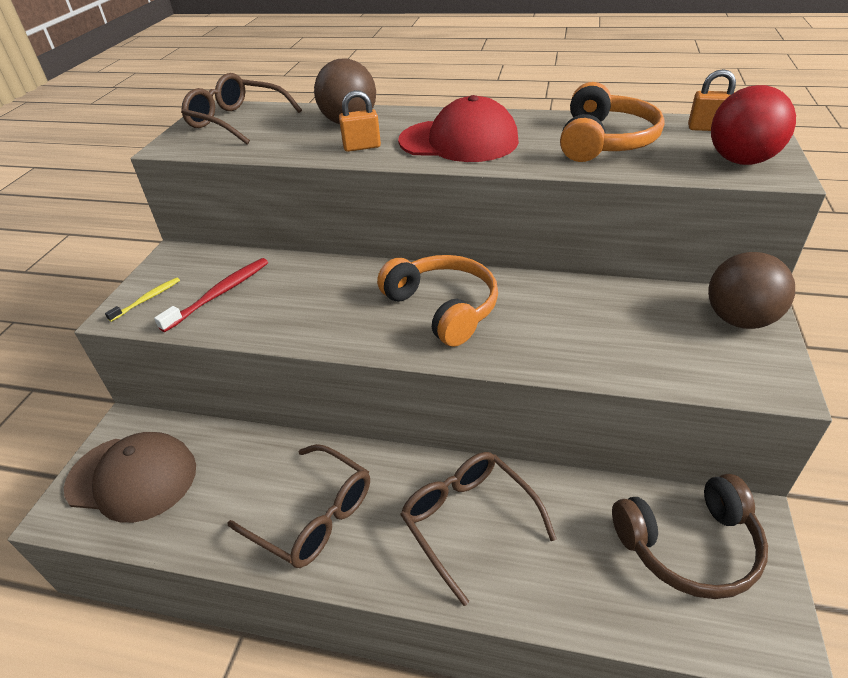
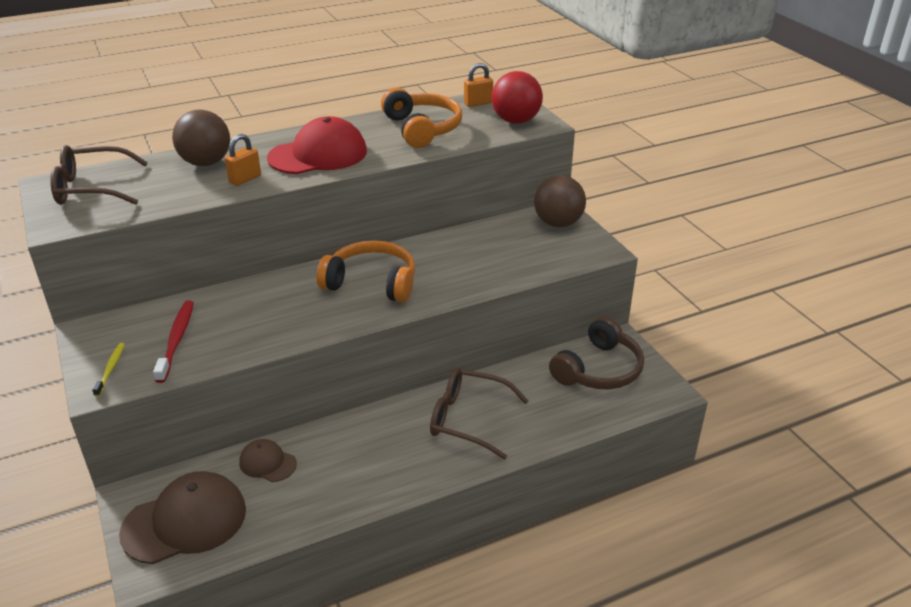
camera: 40 degrees left, 5 degrees down
(244, 456) = (267, 463): none -> brown cap
(313, 516) = (362, 468): brown glasses -> none

